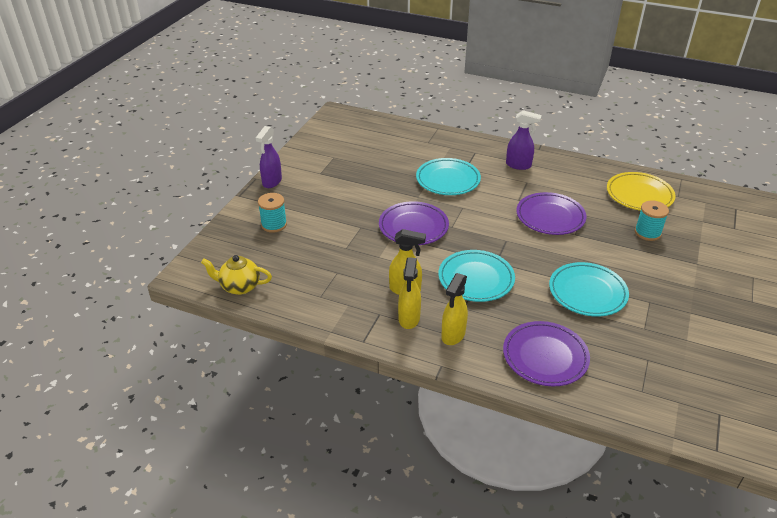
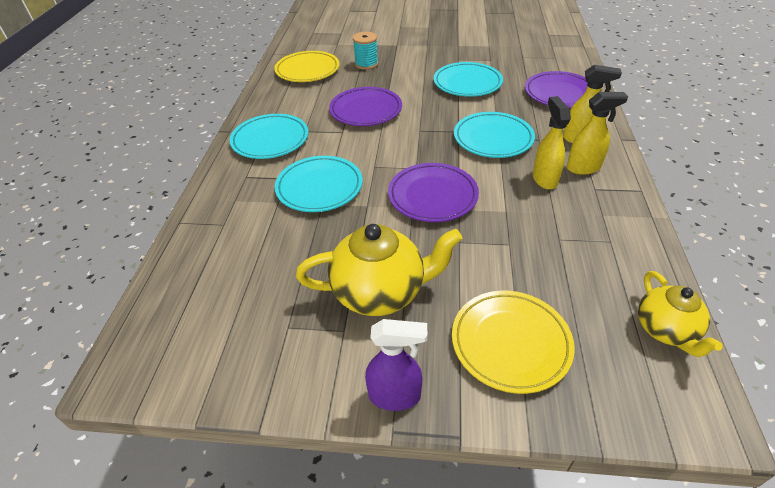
camera: 105 degrees left, 5 degrees up
(274, 224) = (510, 343): turquoise spool -> yellow plate
(338, 189) = (380, 292): none -> yellow teapot
(518, 165) = (270, 140): purple spray bottle -> turquoise plate

